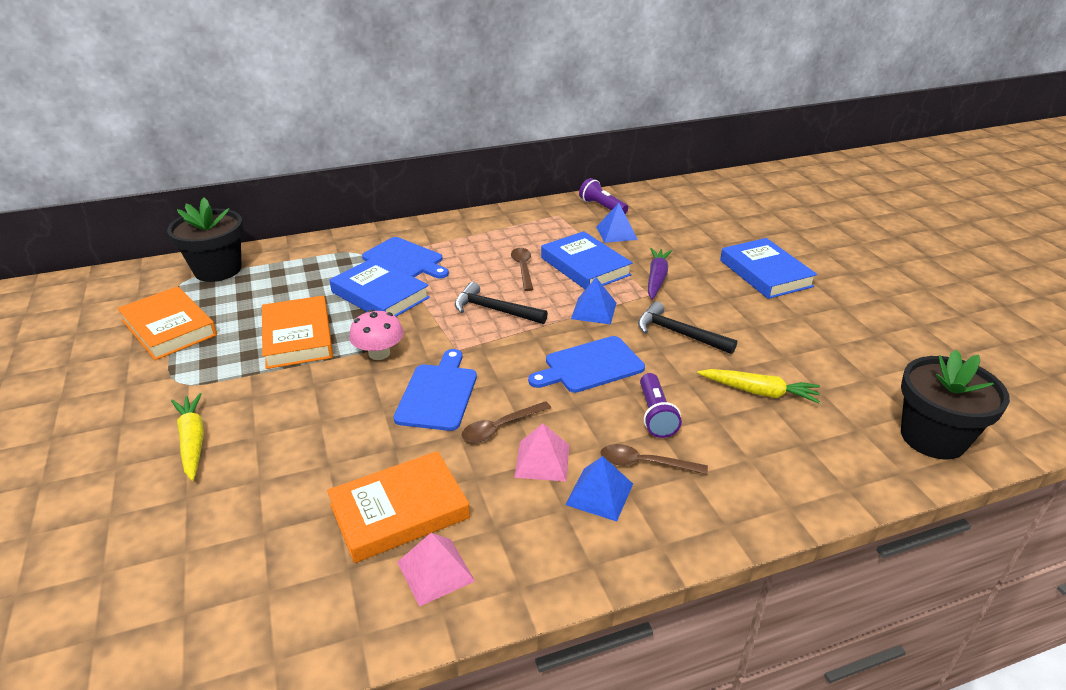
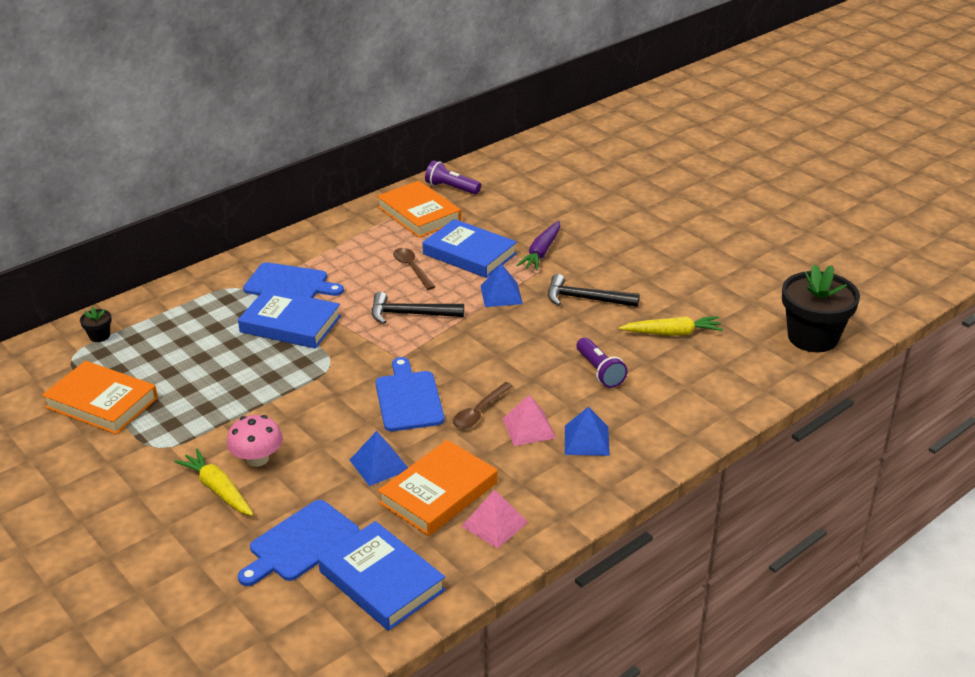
camera: 20 degrees left, 0 degrees up
(218, 270) = (99, 336): black flower pot -> black flower pot, size x0.41
(298, 337) = (241, 381): orange book -> orange book (419, 214)
(379, 353) = (330, 377): pink mushroom -> pink mushroom (257, 459)
(590, 366) = (525, 344): blue cutting board -> blue cutting board (301, 543)
(616, 233) = (480, 213): blue pyramid -> blue pyramid (379, 464)
(645, 463) = (609, 410): brown spoon -> none
(656, 279) = (541, 252): purple carrot -> purple carrot turned 150 degrees counterclockwise
(765, 273) = (634, 226): blue book -> blue book (381, 581)

